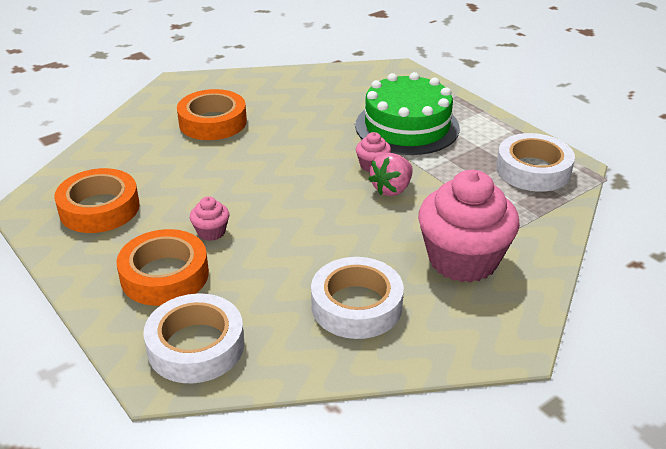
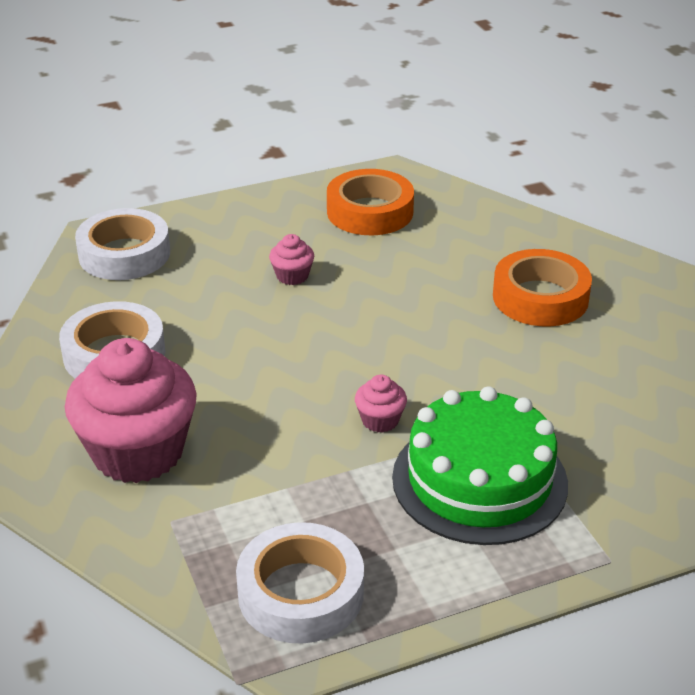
camera: 105 degrees right, 0 degrees up
(164, 275) = (235, 244): orange tape -> none
(392, 189) = (315, 426): pink strawberry -> none

